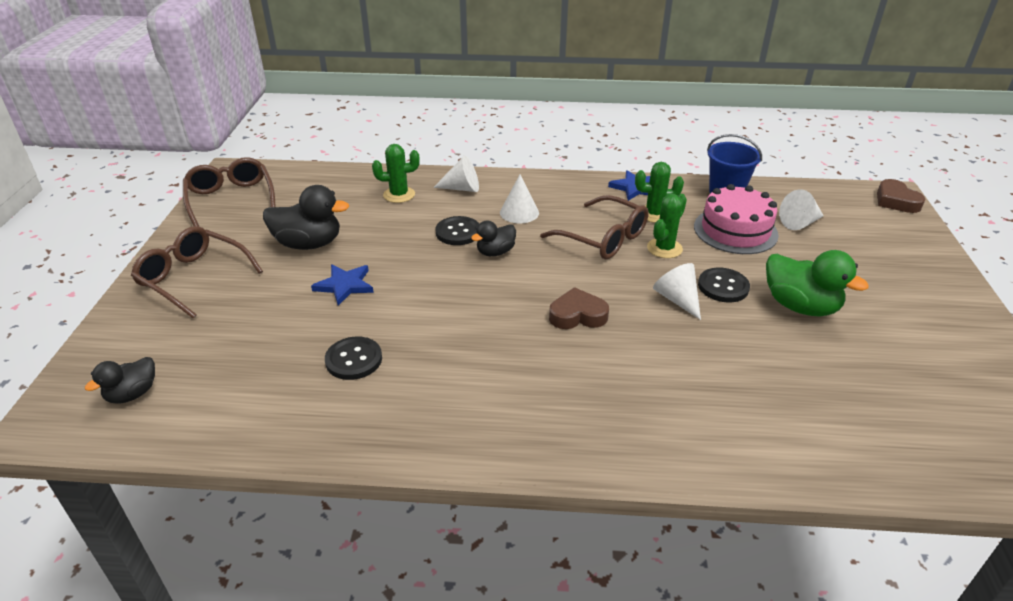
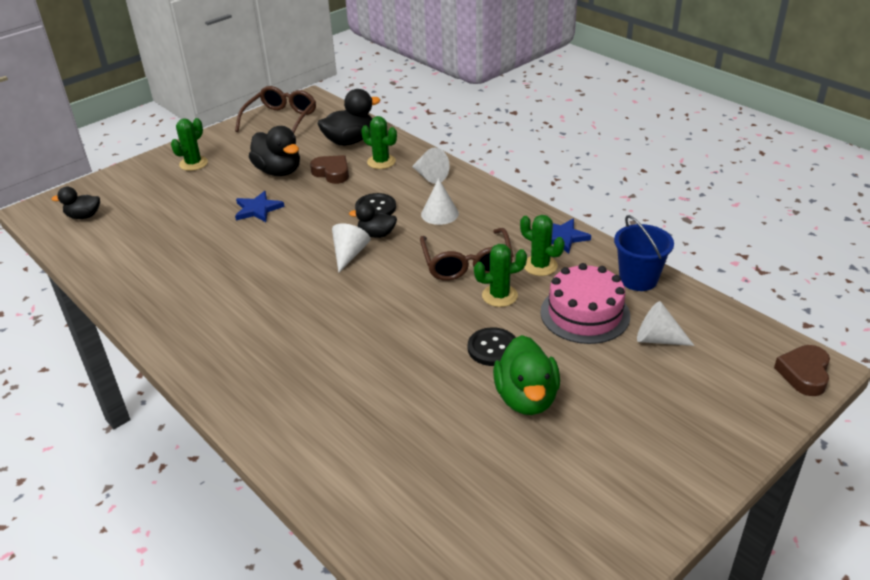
camera: 45 degrees right, 0 degrees up
(193, 278) = (193, 163): brown glasses -> green cactus
(338, 190) = (349, 141): none -> black duck
(354, 360) = (196, 257): black button -> none
(577, 315) = (357, 306): brown heart -> brown heart (332, 173)
(677, 299) = (441, 336): white cone -> white cone (349, 254)

